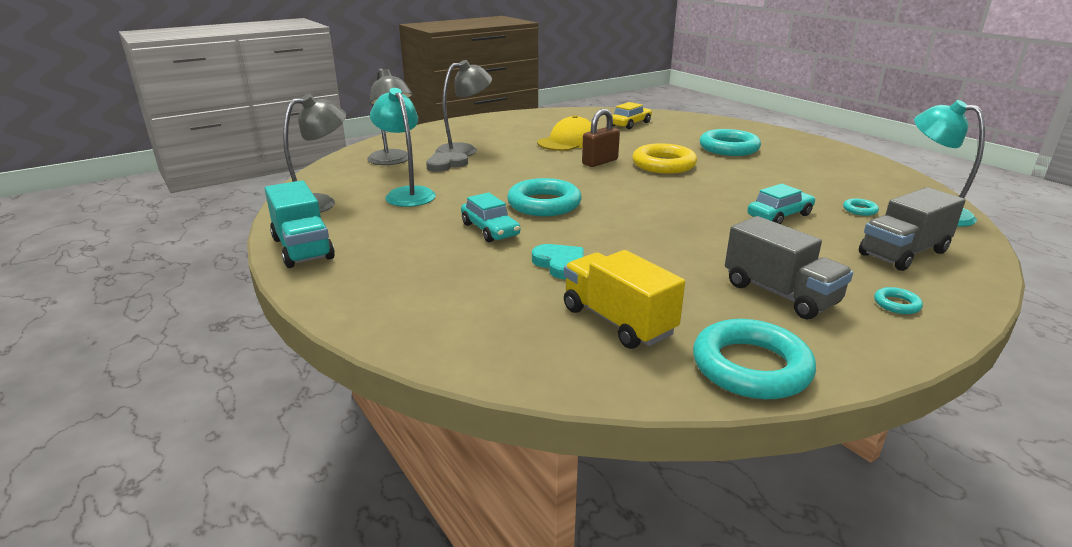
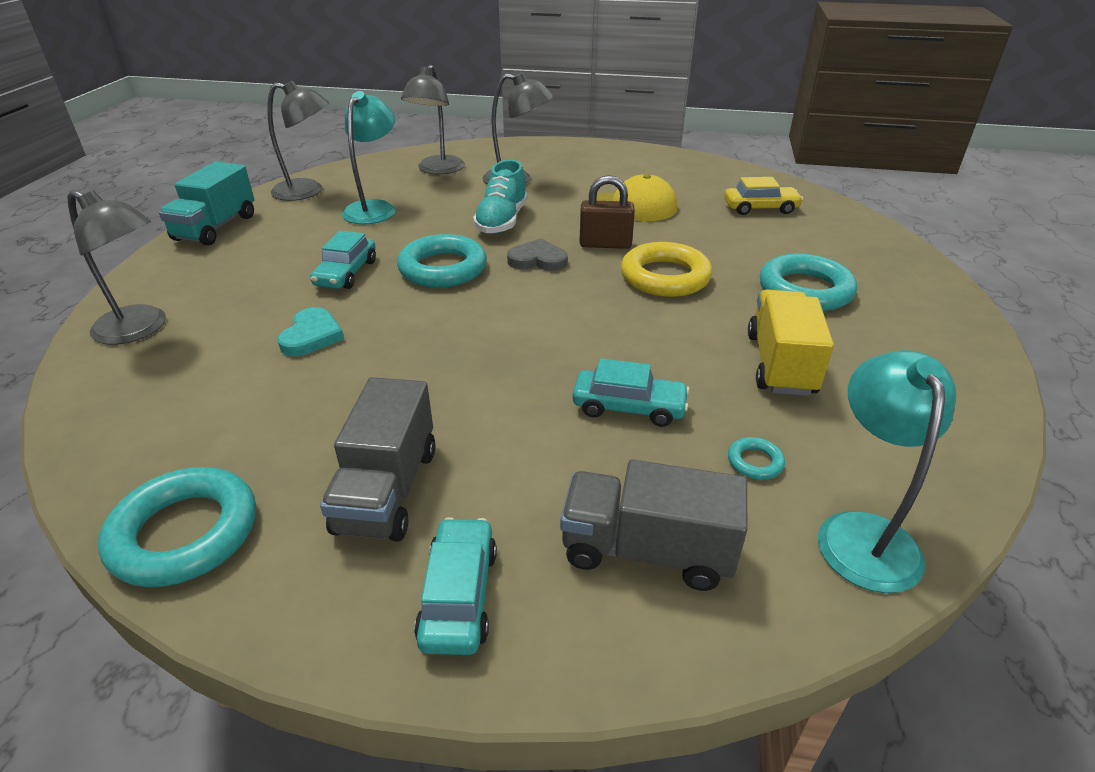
camera: 45 degrees right, 10 degrees up
(428, 319) = (140, 329): none -> grey lamp
(446, 164) = (467, 190): grey heart -> grey heart (538, 260)
(514, 171) = (502, 221): none -> turquoise shoe
(617, 321) = (218, 415): yellow truck -> yellow truck (780, 364)
(896, 304) = (459, 595): turquoise ring -> turquoise car

